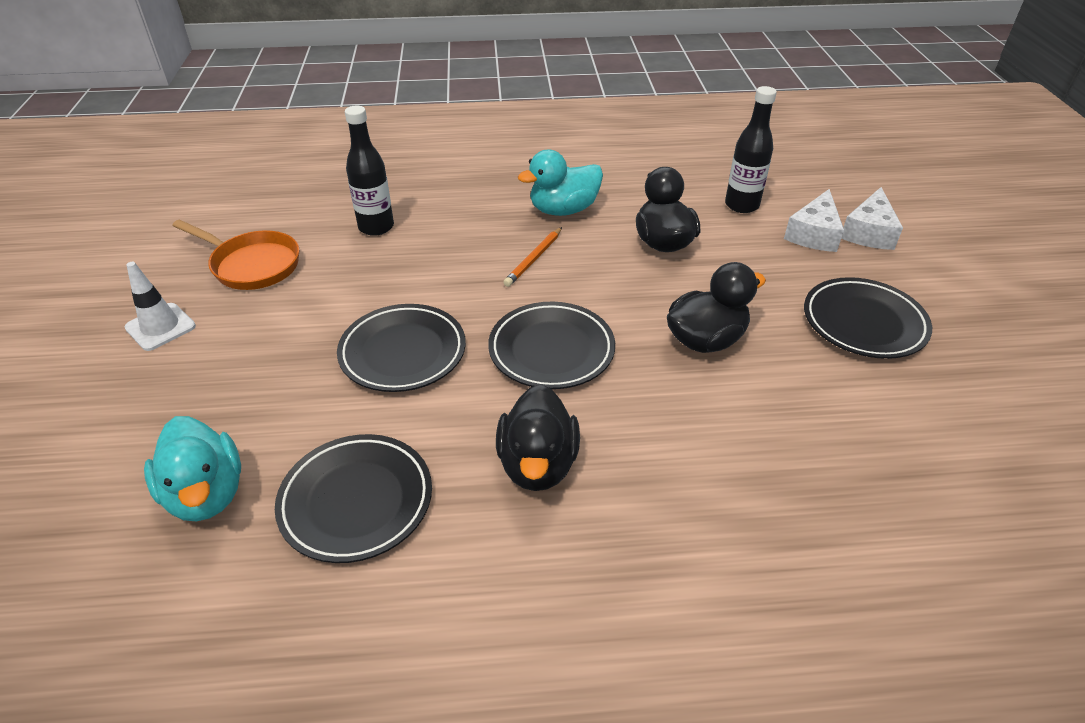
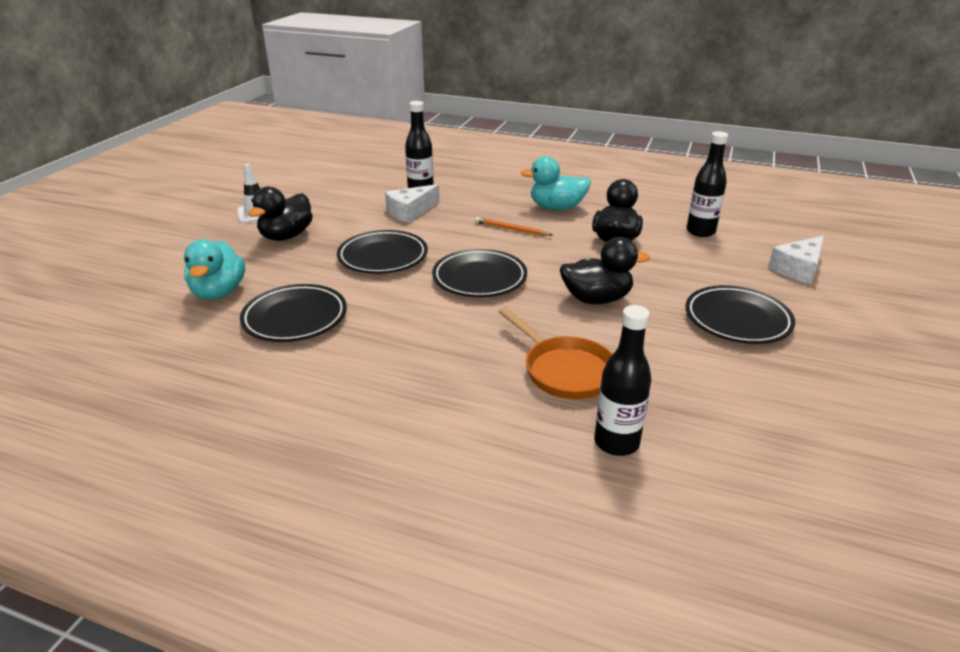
camera: 25 degrees right, 10 degrees down
(252, 265) = (330, 196): orange pan -> orange pan (564, 370)
(534, 259) = (511, 229): orange pencil -> orange pencil turned 60 degrees clockwise
(538, 464) = (418, 331): black duck -> black duck (286, 236)
(813, 234) = (746, 260): white cheese -> white cheese (410, 211)
(875, 550) = (616, 442): none -> black bottle

